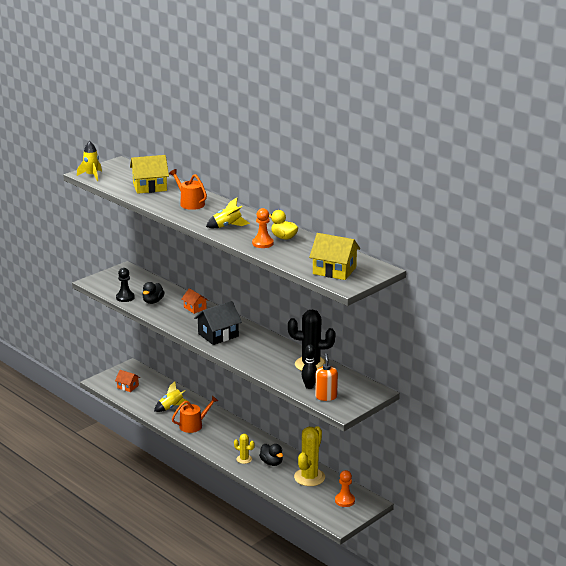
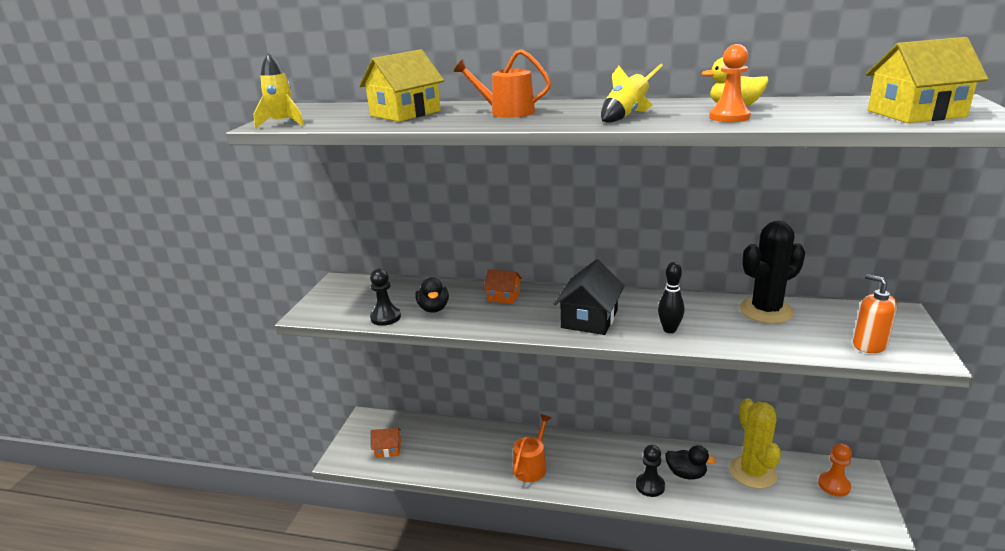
camera: 30 degrees left, 0 degrees up
(171, 407) = (475, 453): yellow rocket -> none
(244, 459) = (650, 486): yellow cactus -> black pawn
(309, 386) = (824, 340): black bowling pin -> black bowling pin (669, 330)

